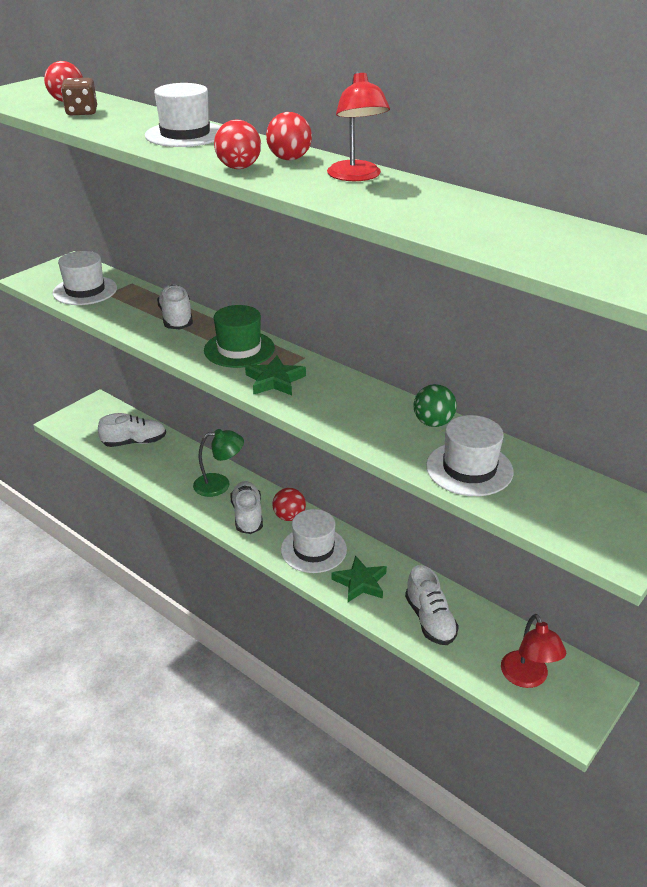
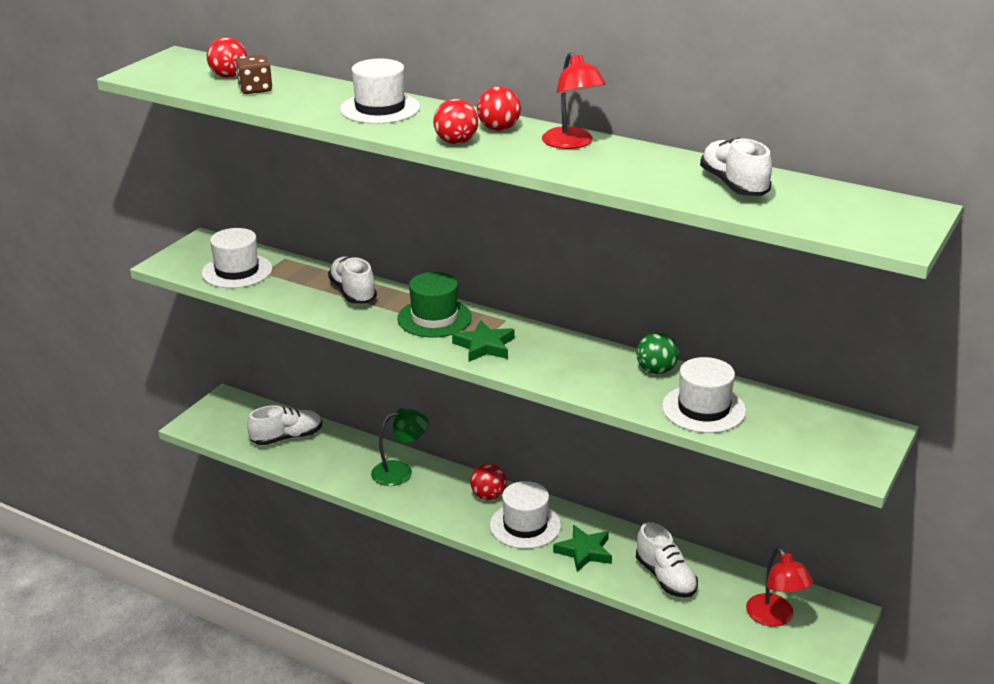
camera: 10 degrees left, 5 degrees down
(247, 516) = (442, 500): white shoe -> white shoe (734, 185)

